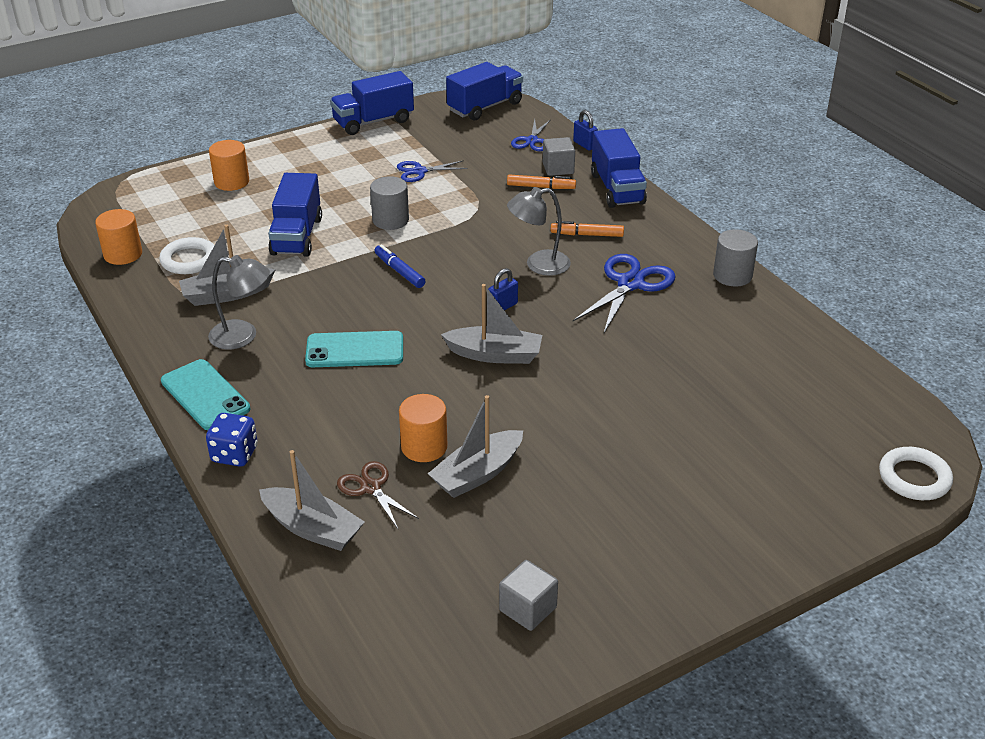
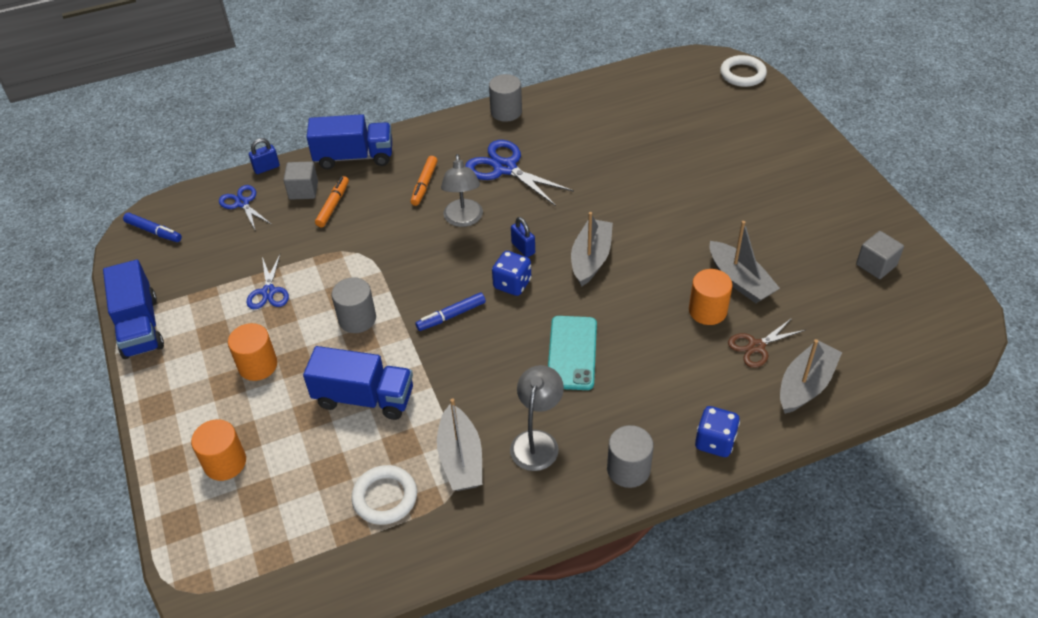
camera: 80 degrees left, 10 degrees up
(123, 254) = (355, 568): orange cylinder -> orange cylinder (258, 365)
(205, 395) = (628, 469): turquoise phone -> grey cylinder
(448, 304) = (512, 284): none -> blue dice
(485, 107) = (154, 231): blue truck -> blue marker
(532, 141) = (242, 203): blue scissors -> blue scissors turned 150 degrees counterclockwise

